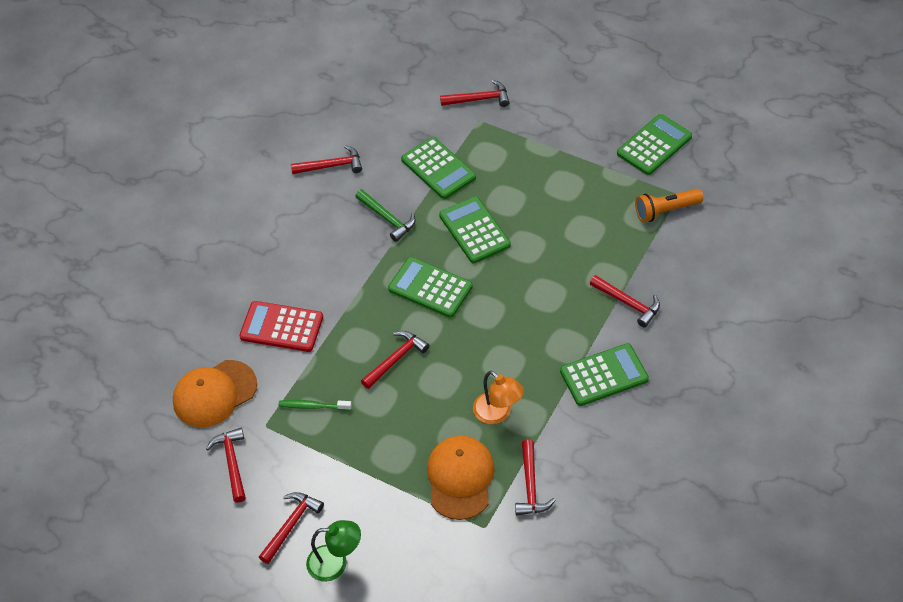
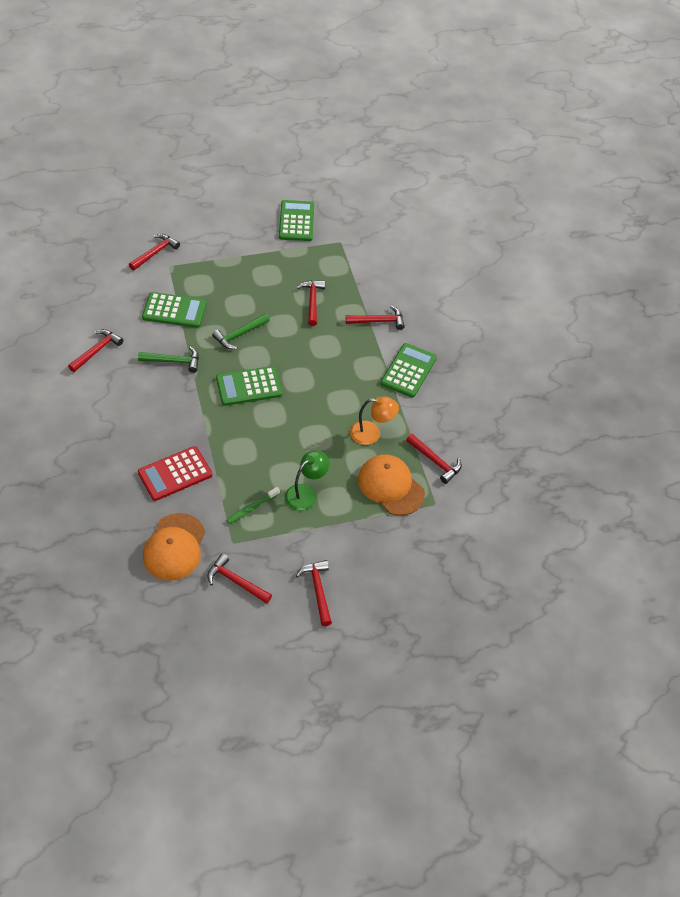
camera: 50 degrees left, 0 degrees up
(335, 563) = (371, 591): green lamp -> green lamp (306, 493)
(396, 359) = (274, 444): red hammer -> red hammer (312, 301)
(474, 230) = (239, 334): green calculator -> green hammer
(665, 211) = (343, 255): orange flashlight -> none

